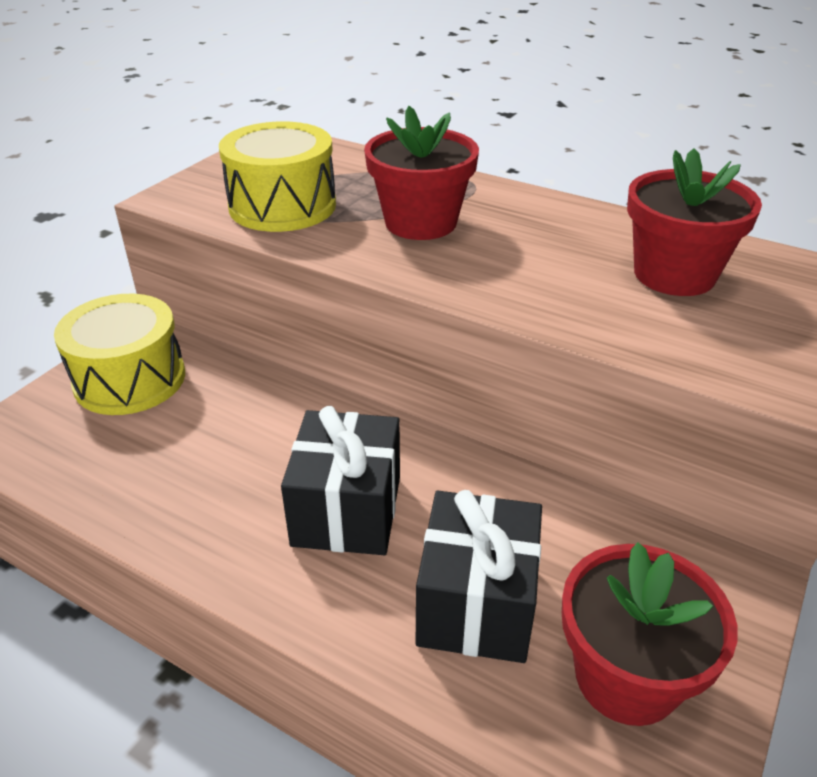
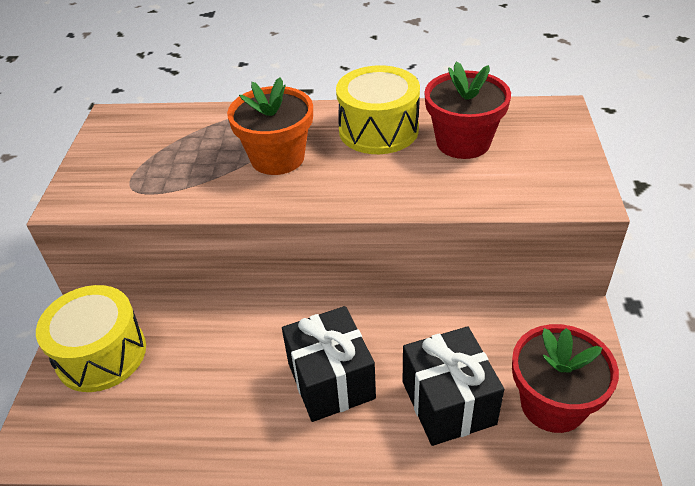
camera: 25 degrees left, 5 degrees up
(282, 206) = (166, 178): yellow drum -> yellow drum (378, 130)
(420, 222) = (277, 158): red flower pot -> orange flower pot

